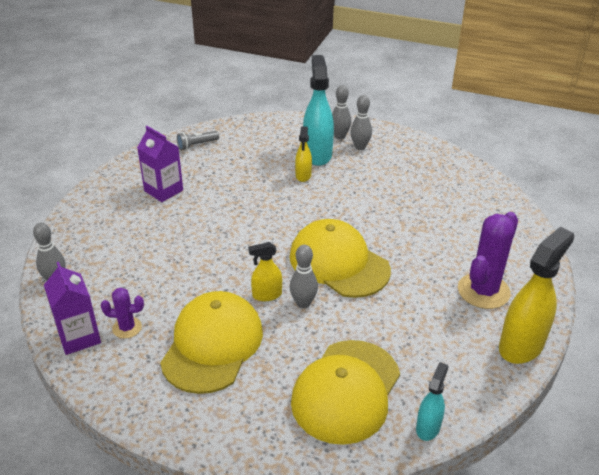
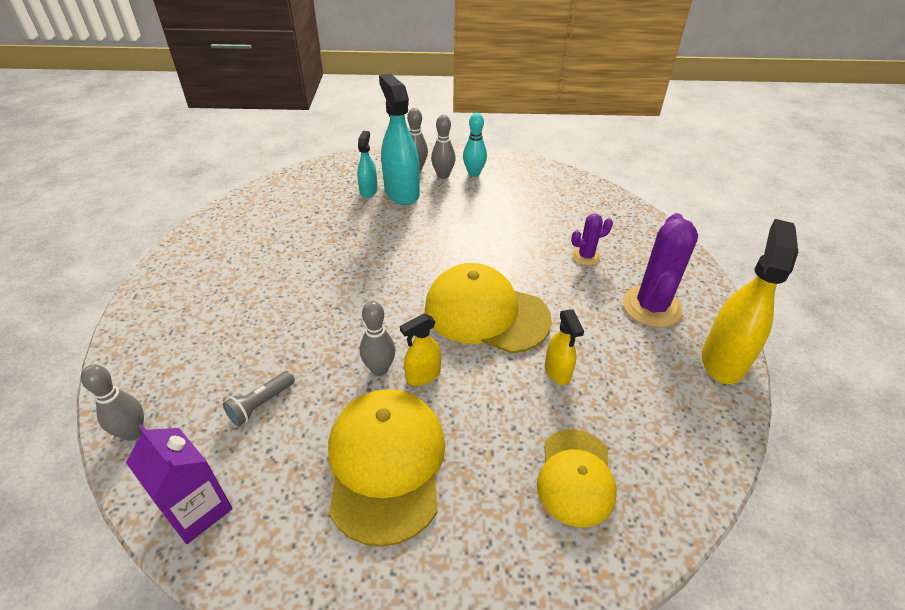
camera: 20 degrees left, 5 degrees up
(127, 328) = (261, 474): purple cactus -> purple cactus (586, 256)
(163, 190) = (238, 272): purple carton -> none
(197, 145) = (258, 208): grey flashlight -> grey flashlight (261, 404)
(303, 175) = (397, 219): yellow spray bottle -> yellow spray bottle (557, 372)
(303, 303) = (470, 374): grey bowling pin -> grey bowling pin (379, 369)
(346, 391) = (576, 477): yellow cap -> yellow cap, size x0.64
(388, 150) = (474, 173): none -> turquoise bowling pin
(428, 427) = (689, 495): turquoise spray bottle -> turquoise spray bottle (368, 191)

